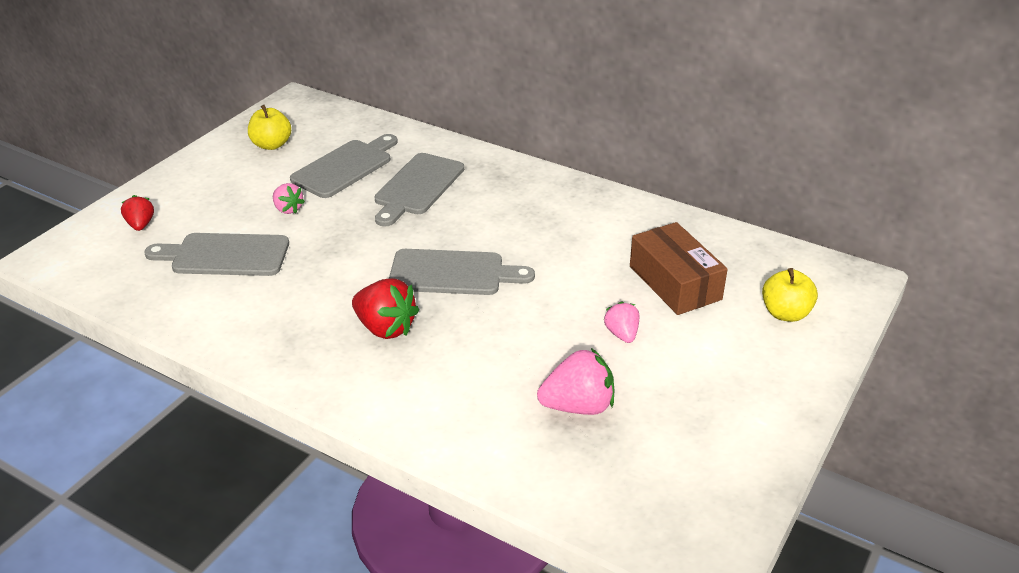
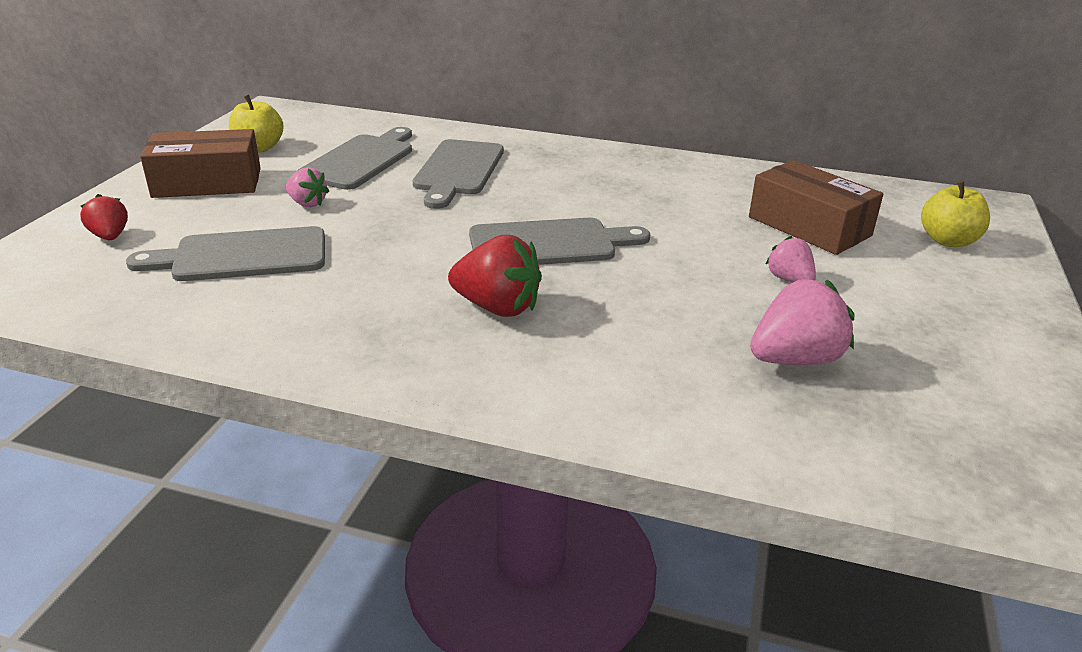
camera: 15 degrees left, 5 degrees down
(222, 179) = (207, 183): none -> brown box

